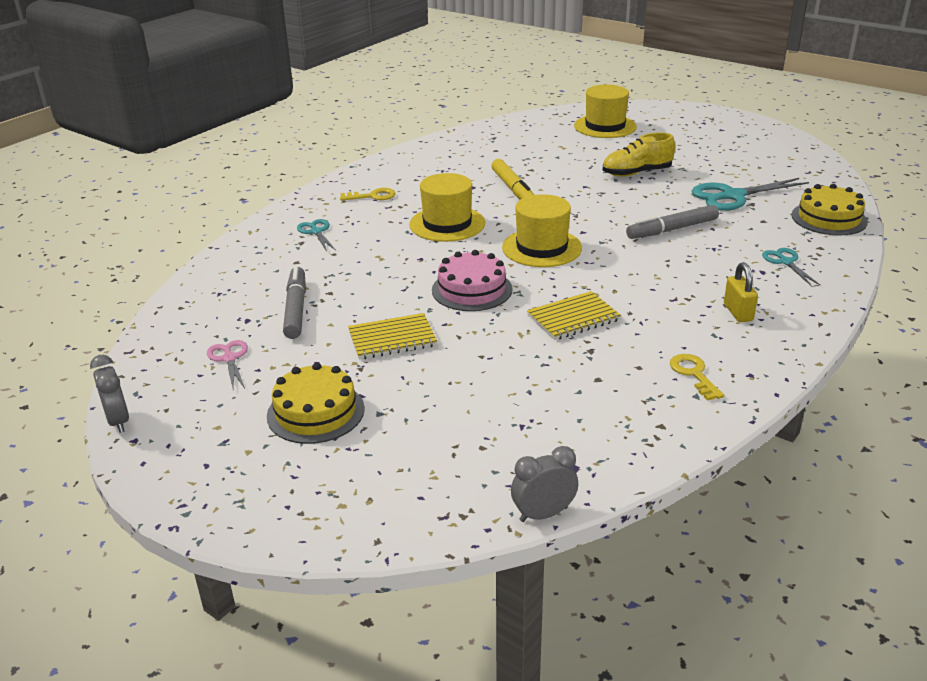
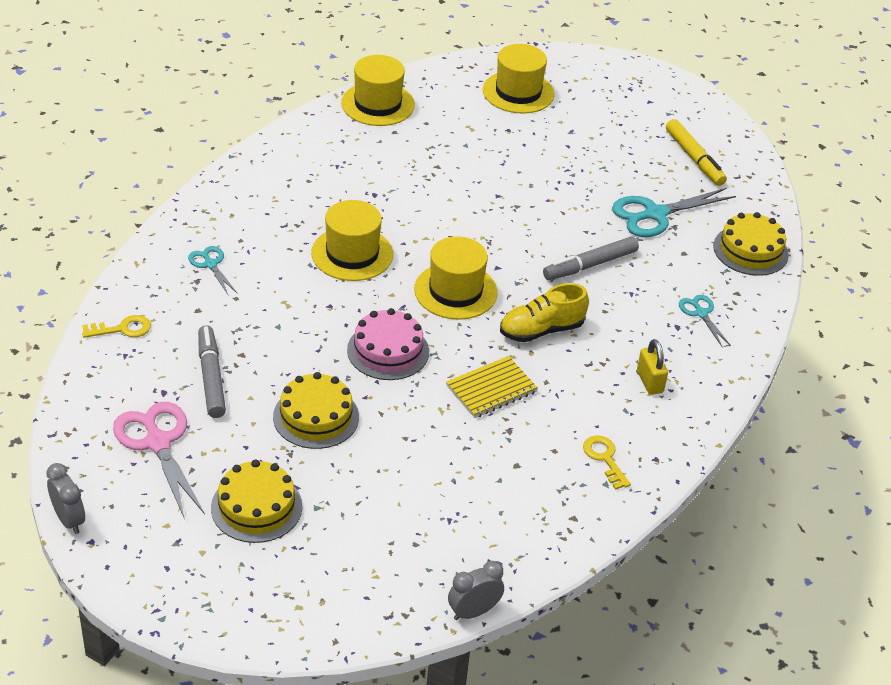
camera: 10 degrees left, 10 degrees up
(229, 358) = (158, 443): pink scissors -> pink scissors, size x1.83
(372, 196) = (263, 208): yellow key -> yellow key (122, 329)
(392, 339) = (316, 417): yellow notebook -> yellow cake
(483, 135) = (378, 104): none -> yellow hat
(513, 189) = (419, 198): yellow marker -> yellow marker (694, 158)
(636, 173) = (554, 175): yellow shoe -> yellow shoe (541, 330)

